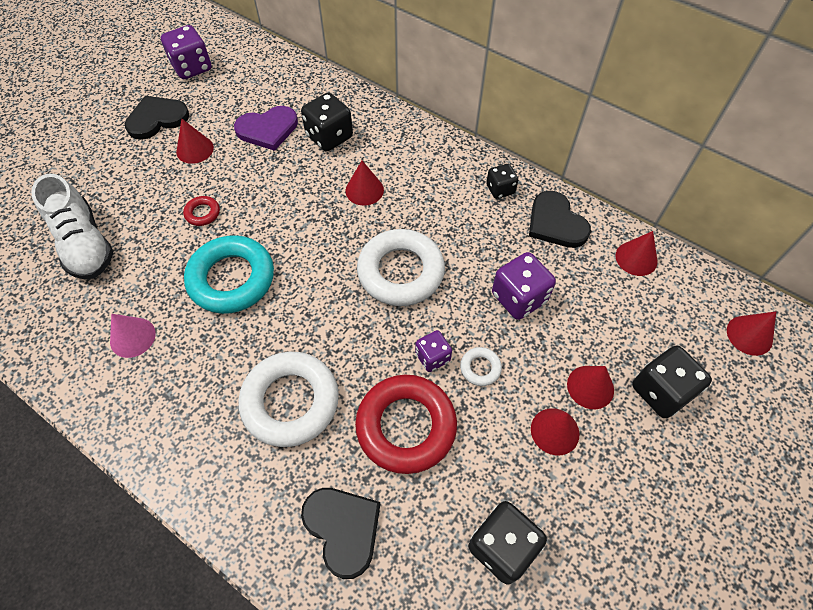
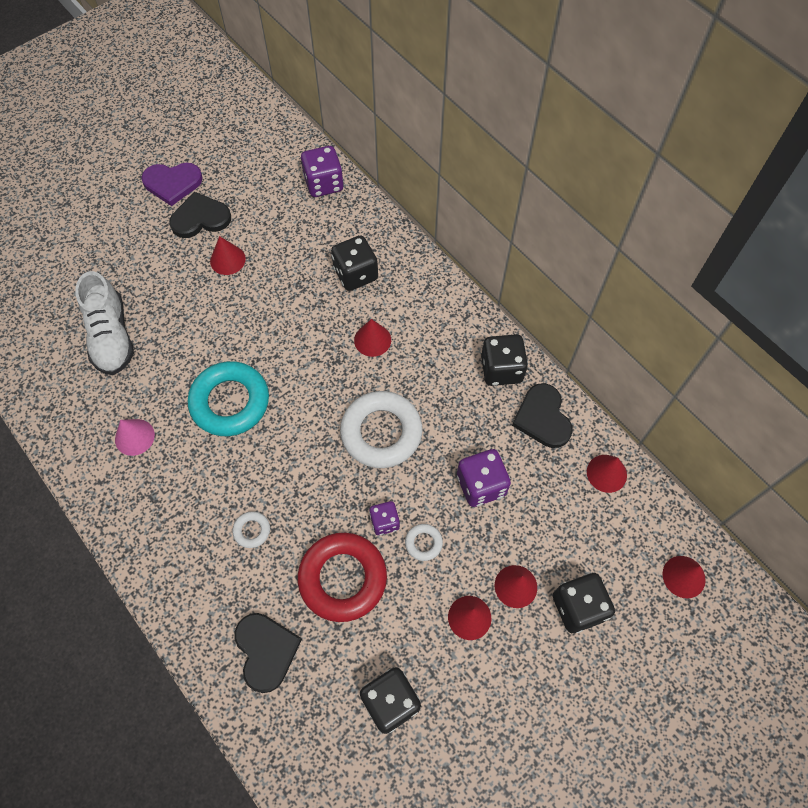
camera: 15 degrees right, 5 degrees up
(192, 67) = (245, 166): purple dice -> purple dice (324, 184)
(202, 213) = (219, 329): red ring -> none
(268, 129) = (300, 253): purple heart -> purple heart (172, 183)
(290, 402) = (252, 530): white ring -> white ring, size x0.44
(500, 189) = (501, 369): black dice -> black dice, size x1.65

